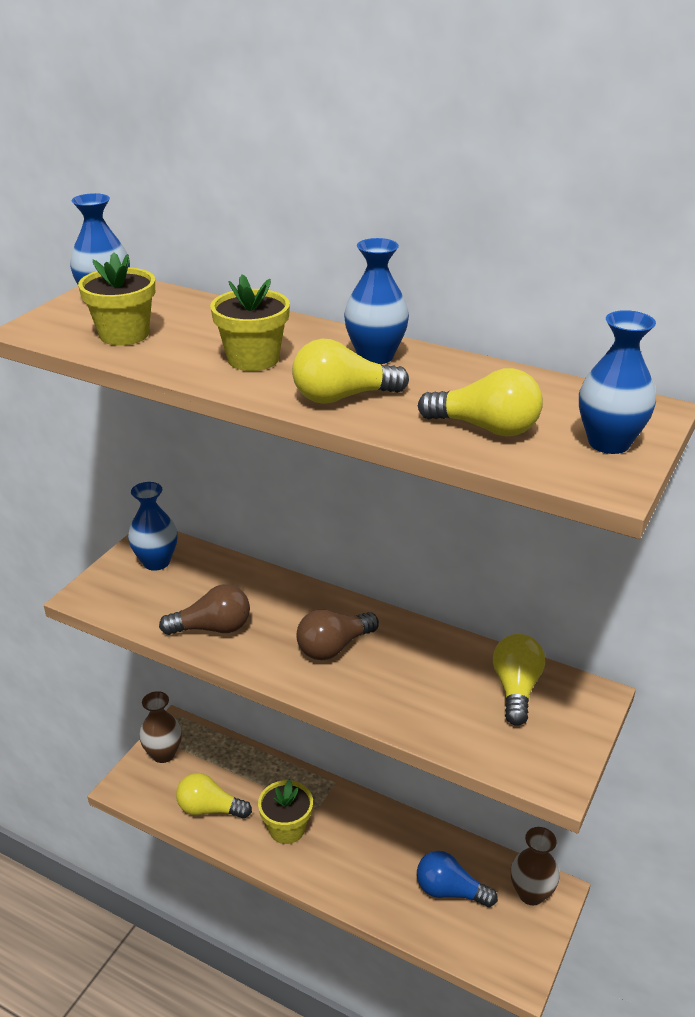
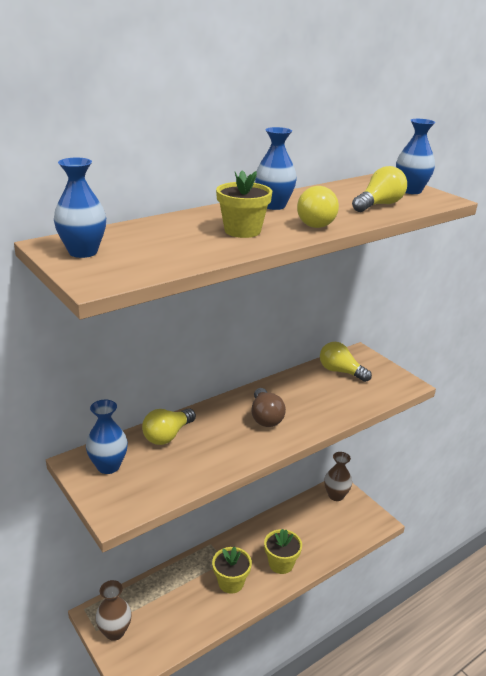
camera: 65 degrees left, 5 degrees down
(124, 334) = (154, 256): yellow flower pot -> yellow flower pot (281, 563)
(209, 809) = (186, 620): yellow light bulb -> yellow light bulb (167, 435)
(213, 628) = (208, 460): brown light bulb -> none
(450, 891) = (318, 526): blue light bulb -> none

